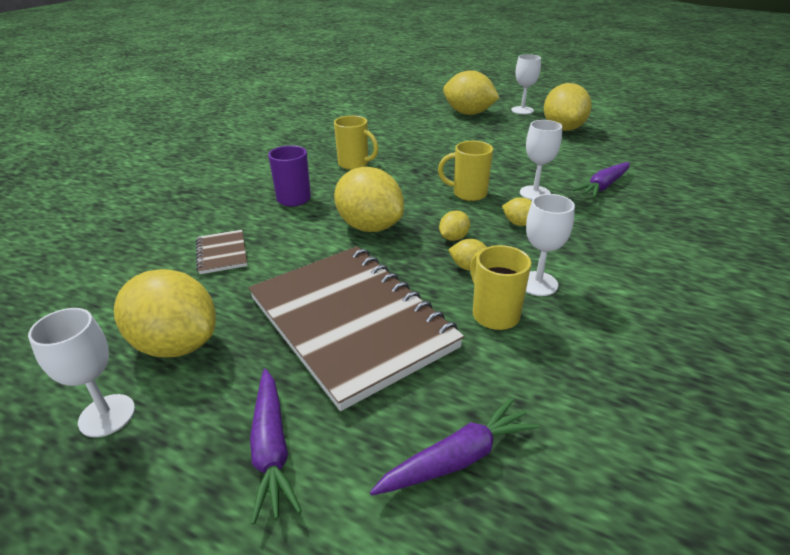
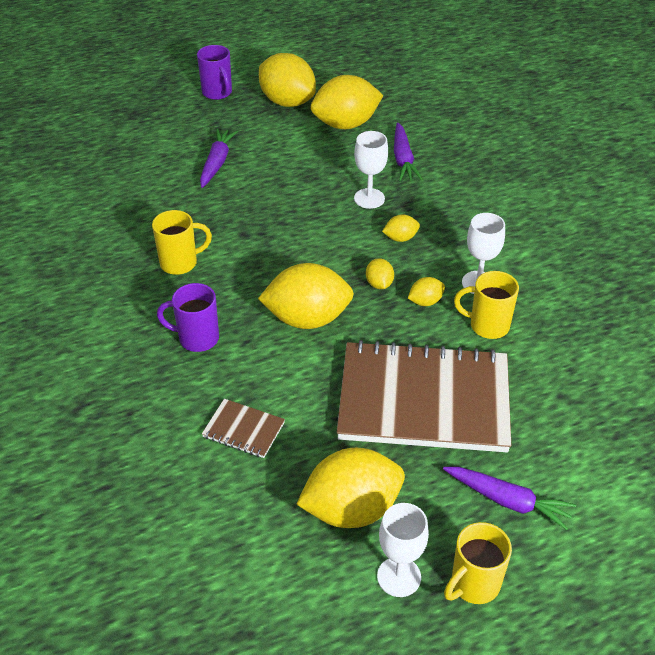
camera: 50 degrees left, 10 degrees up
(458, 458) = (586, 422): purple carrot -> purple carrot (217, 162)
(468, 113) = (175, 126): yellow lemon -> yellow lemon (345, 124)
(468, 194) = (325, 232): yellow mug -> yellow mug (473, 585)
(522, 110) = (217, 93): white goblet -> purple mug

